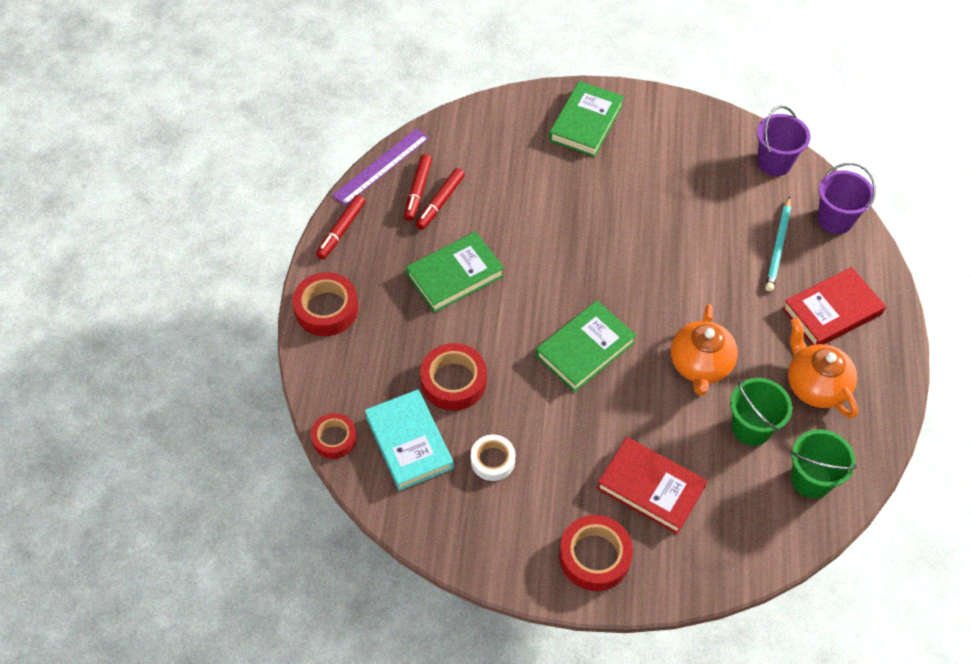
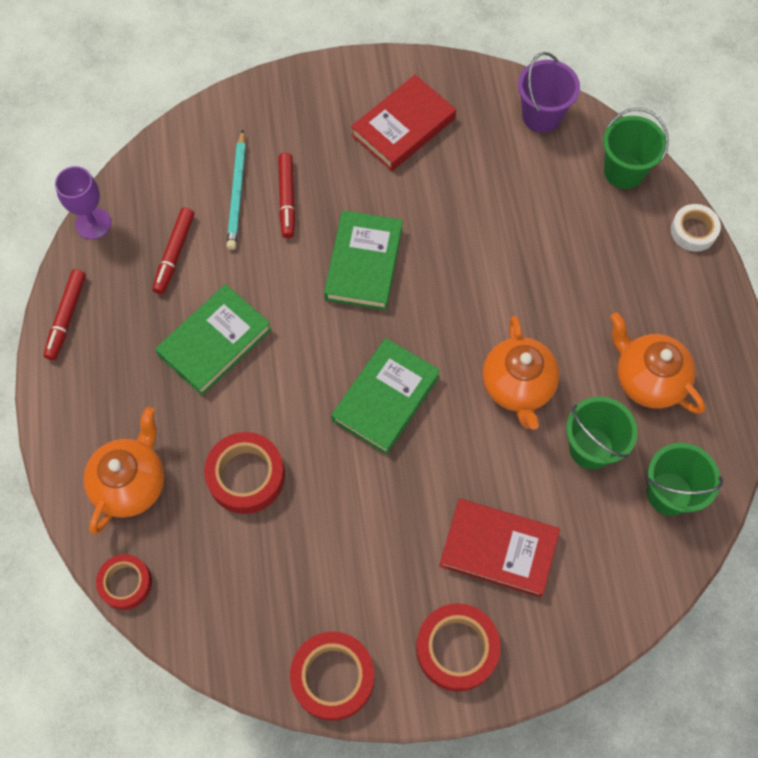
camera: 15 degrees left, 10 degrees up
(326, 309) = (74, 422): red tape -> red tape (333, 677)
(359, 365) = (131, 483): none -> orange teapot
(381, 166) = (93, 223): purple ruler -> purple goblet
(409, 442) = (214, 565): turquoise book -> none
(417, 191) = (144, 245): red marker -> red marker (287, 199)
(492, 460) = (315, 562): white tape -> white tape (693, 231)
(586, 123) = (318, 113): green book -> green book (364, 263)
(778, 246) = (570, 219): turquoise pencil -> turquoise pencil (237, 193)
(831, 311) = (645, 284): red book -> red book (403, 127)
(835, 219) = (624, 171): purple bucket -> green bucket

